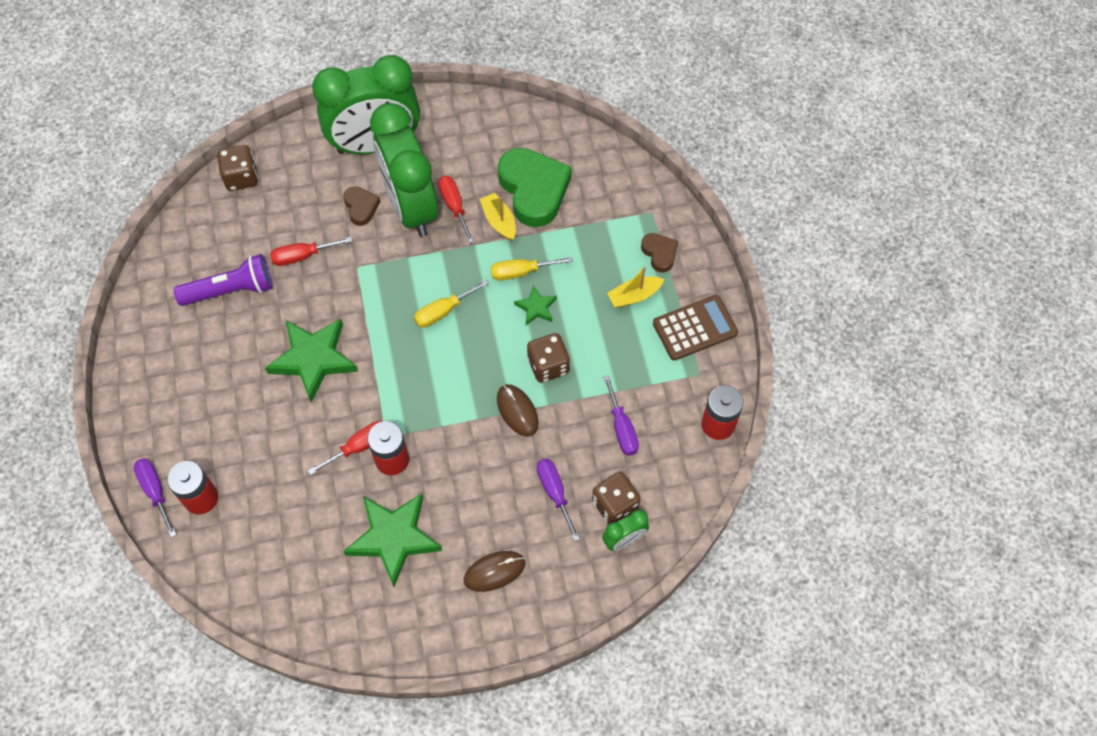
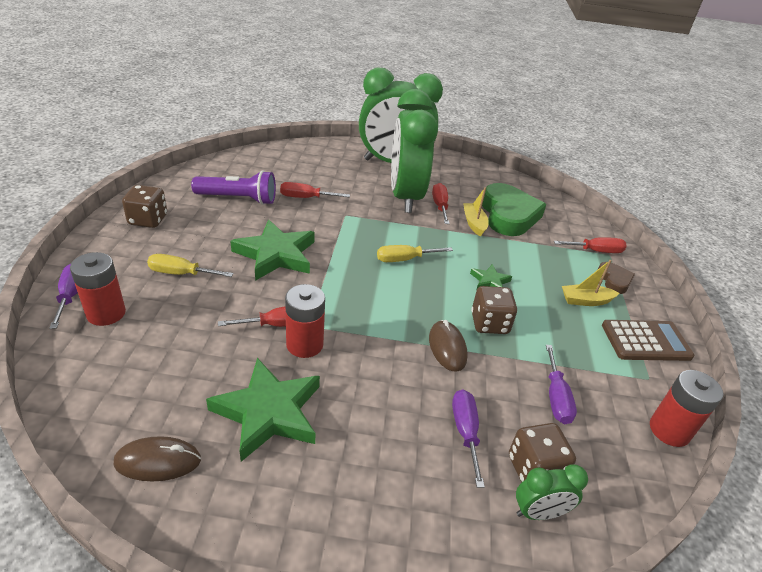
camera: 15 degrees right, 25 degrees down
(241, 177) = (287, 152): brown dice -> brown dice (148, 220)
(361, 207) = (366, 187): brown heart -> none
(494, 571) = (366, 489): brown mouse -> brown mouse (158, 461)
(521, 272) = (483, 256): yellow screwdriver -> yellow screwdriver (181, 273)
(637, 213) = (596, 251): none -> red screwdriver

